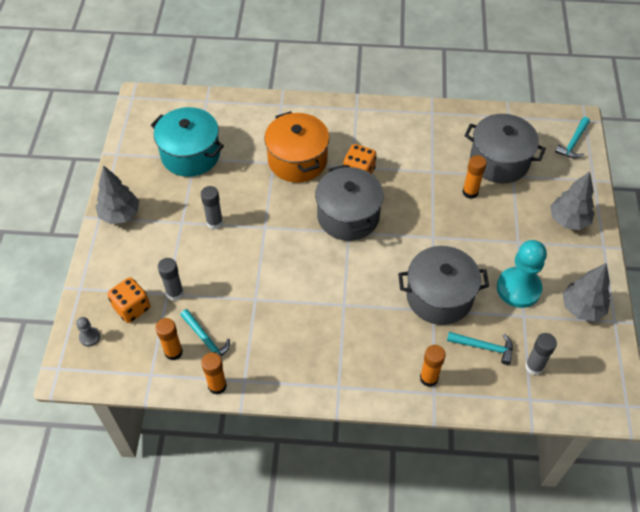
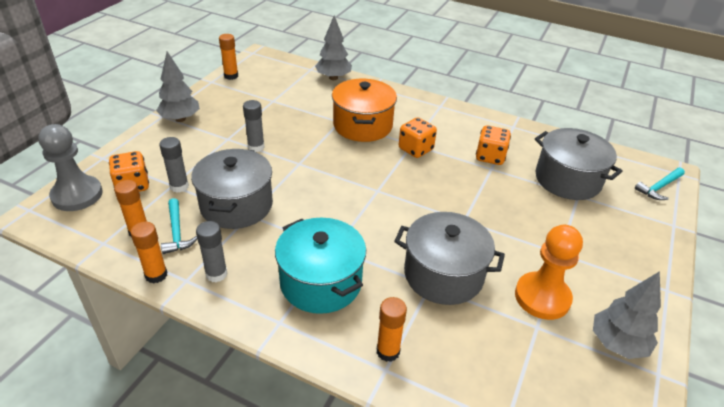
camera: 20 degrees right, 15 degrees down
(89, 337) = (77, 195): grey pawn -> grey pawn, size x2.23
(190, 154) = (271, 97): turquoise pot -> turquoise pot (321, 282)
(348, 216) = (385, 178): grey pot -> grey pot (236, 205)
(426, 158) = (490, 157): none -> orange dice
(470, 192) = (524, 195): orange glue stick -> orange glue stick (231, 76)
(484, 347) = (472, 342): turquoise hammer -> none
(518, 288) = (542, 297): turquoise pawn -> orange pawn
(534, 366) = (528, 387): grey glue stick -> grey glue stick (216, 274)
(568, 220) = (629, 252): grey tree -> grey tree (333, 78)

